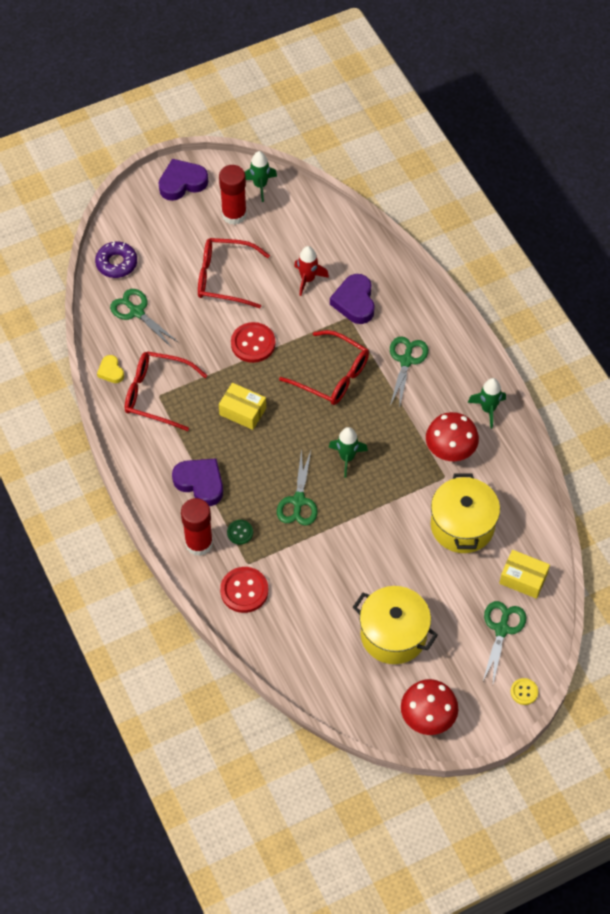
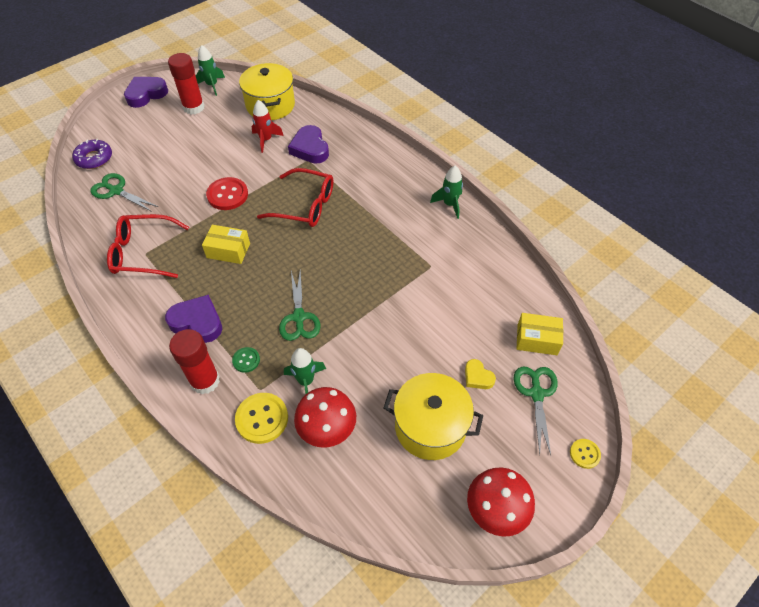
camera: 15 degrees left, 5 degrees down
(111, 371) = (96, 242): yellow heart -> yellow heart (477, 377)
(224, 278) = (193, 152): red glasses -> none
(244, 590) = (262, 419): red button -> yellow button
(347, 458) = (336, 269): green rocket -> green rocket (306, 381)
(406, 361) = (366, 182): green scissors -> none
(450, 449) = (428, 242): red mushroom -> red mushroom (327, 428)
(462, 525) = (462, 304): yellow pot -> yellow pot (270, 105)

